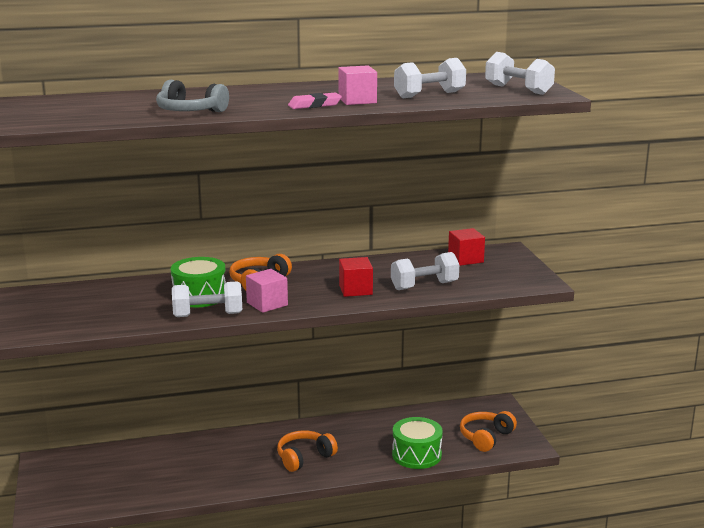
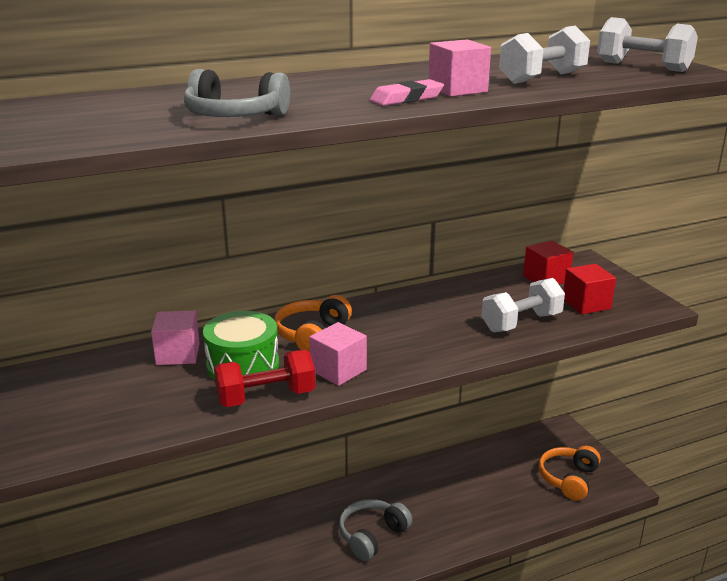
camera: 10 degrees left, 5 degrees up
(156, 286) = (178, 354): none -> pink cube
(208, 315) = (266, 397): white dumbbell -> red dumbbell
(304, 458) = (372, 535): orange headphones -> grey headphones
(355, 290) = (441, 336): red cube -> red cube (586, 304)
(416, 455) = (502, 514): green drum -> none

